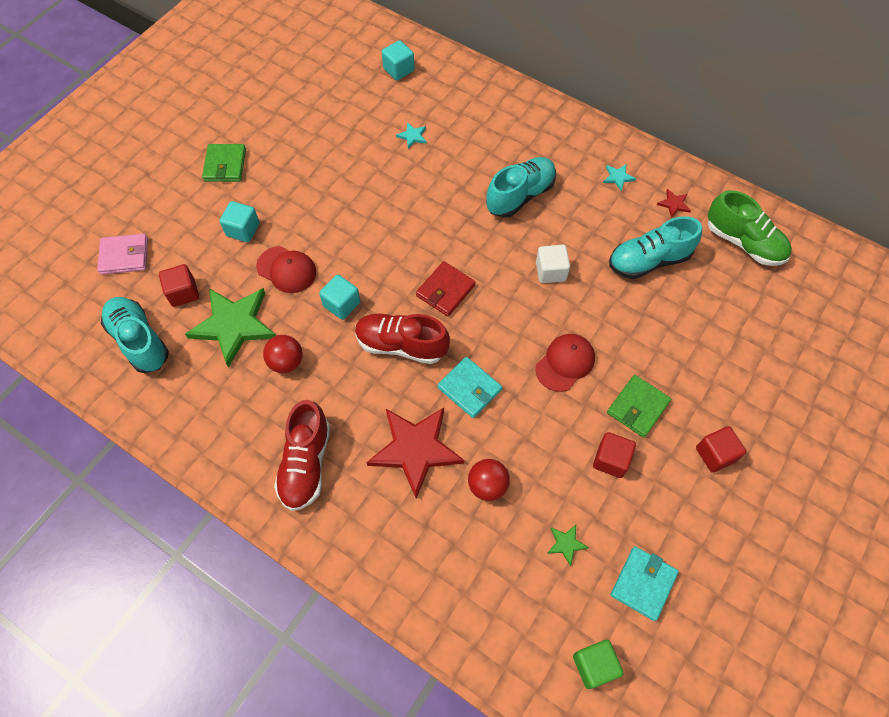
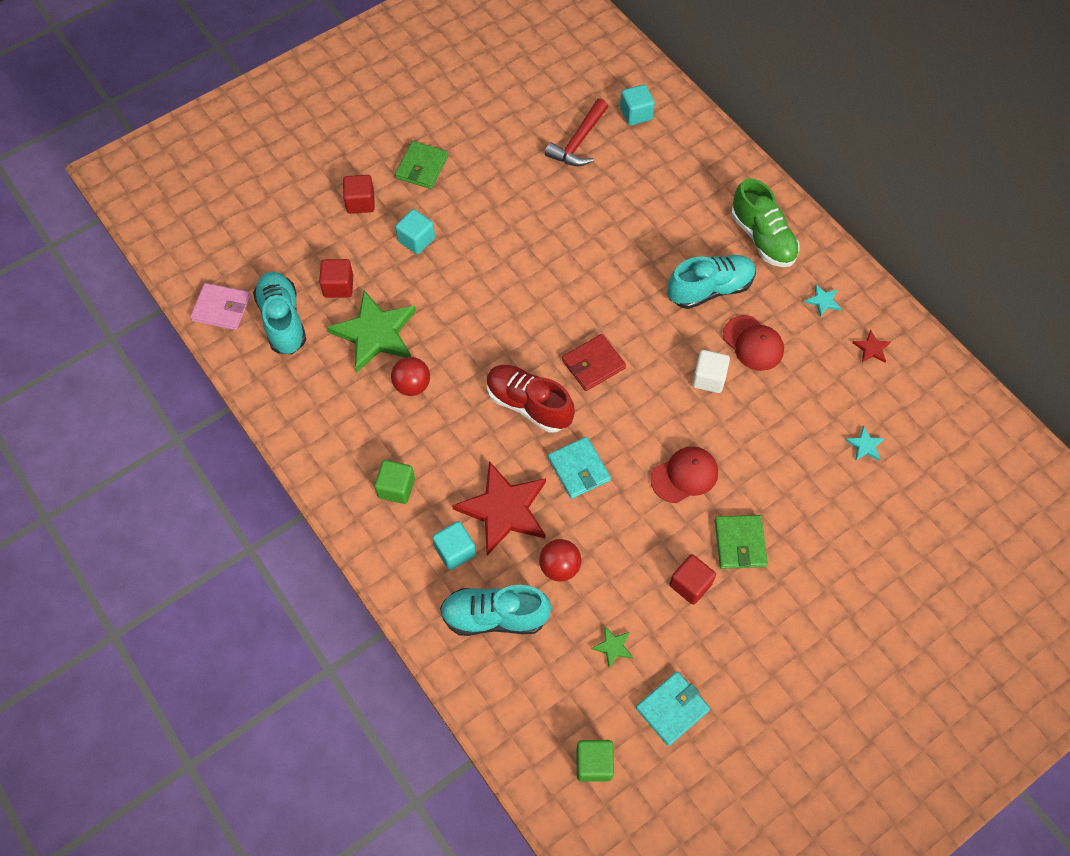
camera: 20 degrees right, 0 degrees up
(124, 256) = (295, 232): pink wallet -> pink wallet (221, 308)
(286, 270) = (444, 294): red cap -> red cap (753, 343)
(306, 464) = (396, 488): red shoe -> green cube
(341, 304) = (485, 345): turquoise cube -> turquoise cube (455, 551)
(358, 106) = (578, 142): none -> red hammer
(412, 136) = (622, 192): turquoise star -> turquoise star (865, 445)
(638, 407) = (740, 543): green wallet -> green wallet turned 60 degrees counterclockwise
(648, 261) = (817, 400): turquoise shoe -> turquoise shoe (494, 616)
(715, 454) = (798, 615): red cube -> red cube (360, 202)
(743, 242) = (929, 413): green shoe -> green shoe (762, 238)

